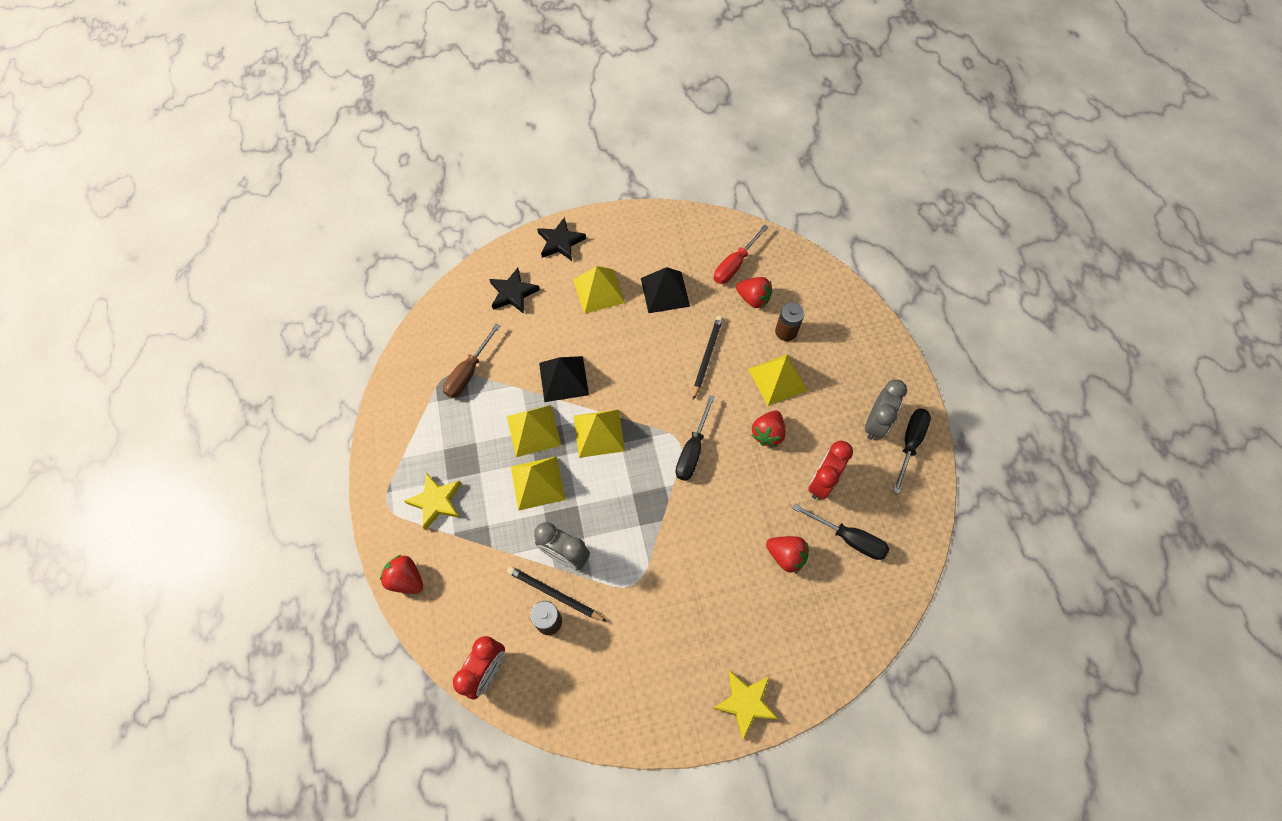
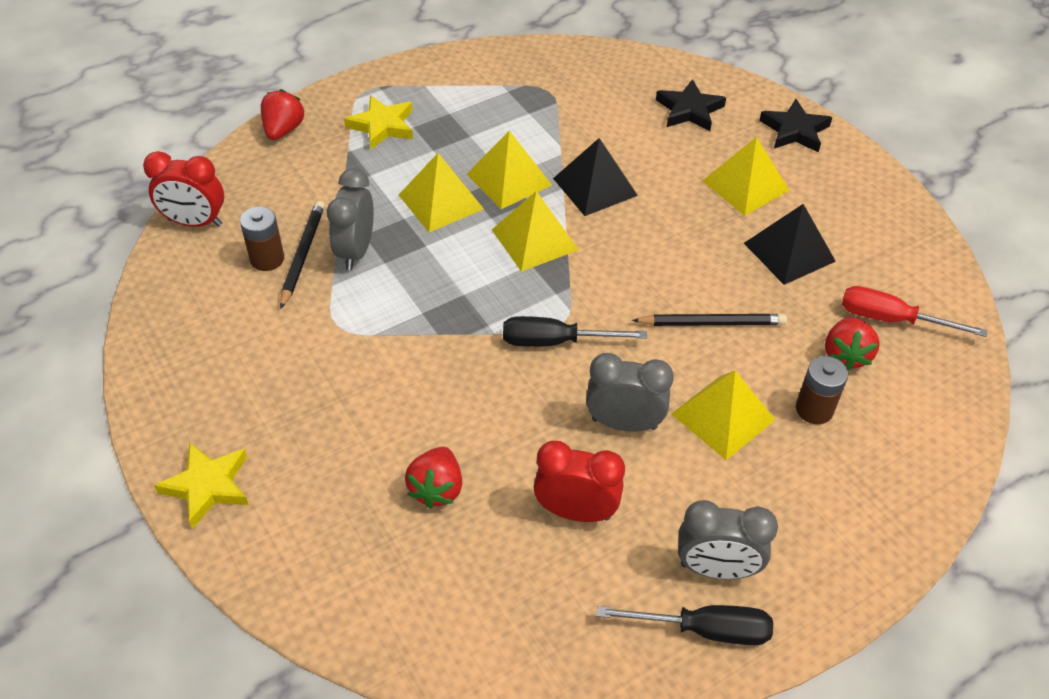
camera: 70 degrees right, 15 degrees down
(469, 372) = (558, 104): brown screwdriver -> none
(767, 433) = (624, 423): red strawberry -> grey clock
(848, 538) = (495, 568): black screwdriver -> none

